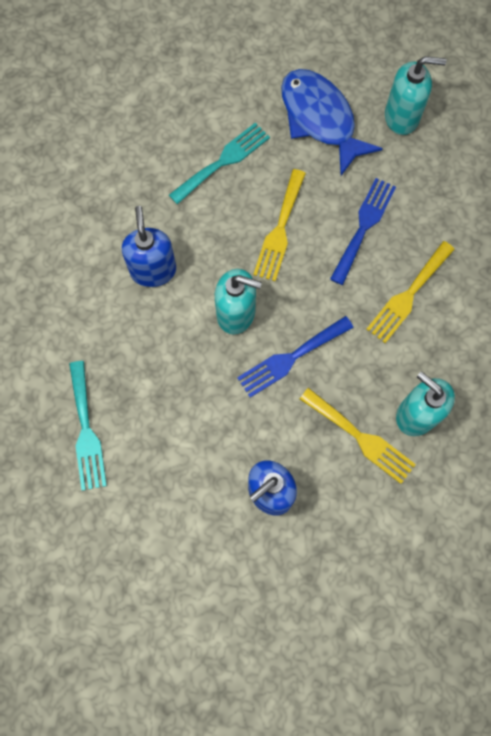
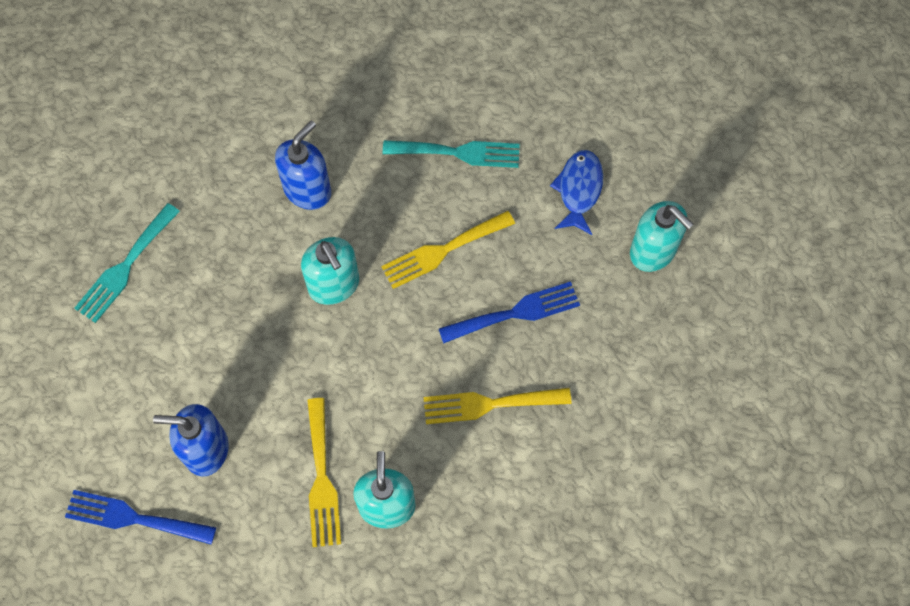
camera: 45 degrees right, 5 degrees down
(291, 358) = (337, 362): blue fork -> blue fork (134, 518)
(320, 119) = (579, 190): blue fish -> blue fish, size x0.63

